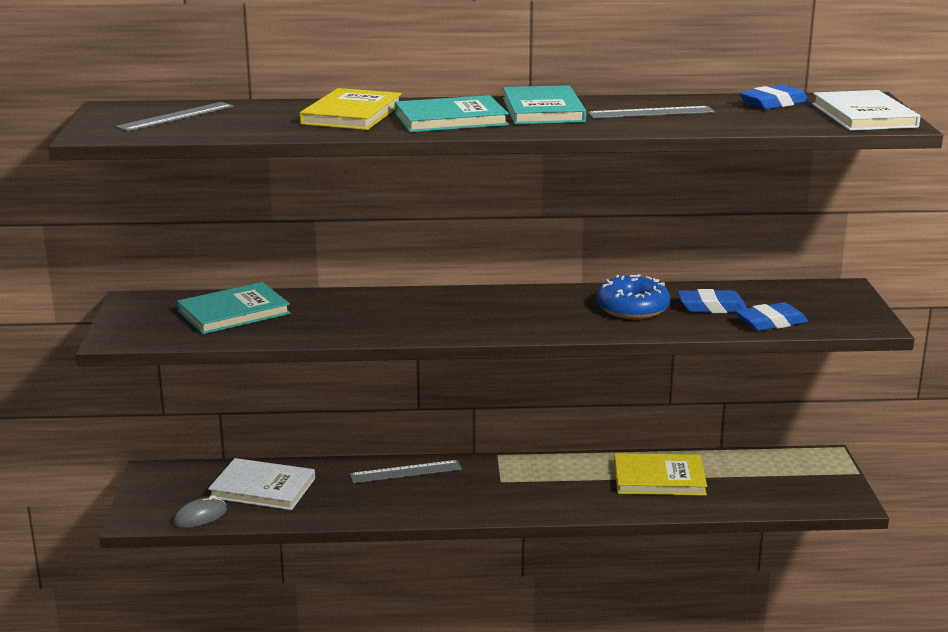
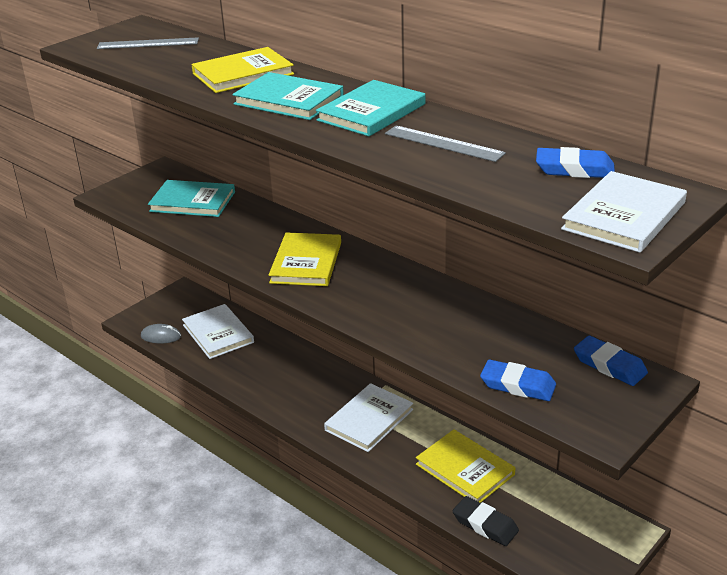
camera: 45 degrees right, 10 degrees up
(405, 472) = (310, 366): grey ruler -> none
(452, 315) = (306, 262): none -> yellow book
(527, 484) = (369, 420): none -> white book
(632, 308) = (435, 316): blue donut -> none
(712, 307) = (498, 345): blue eraser -> blue eraser (609, 365)
(732, 503) = (485, 525): none -> black eraser

